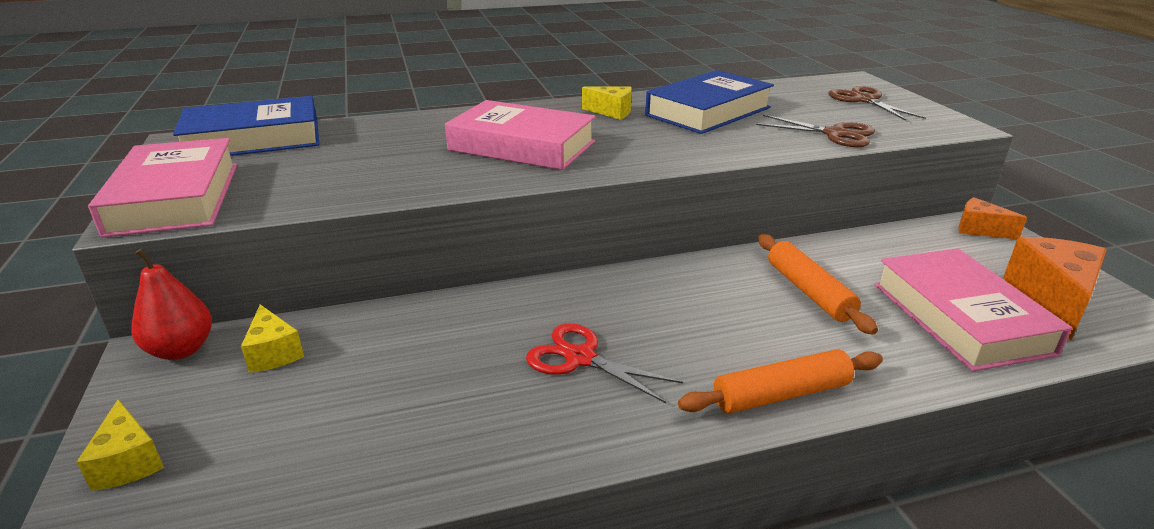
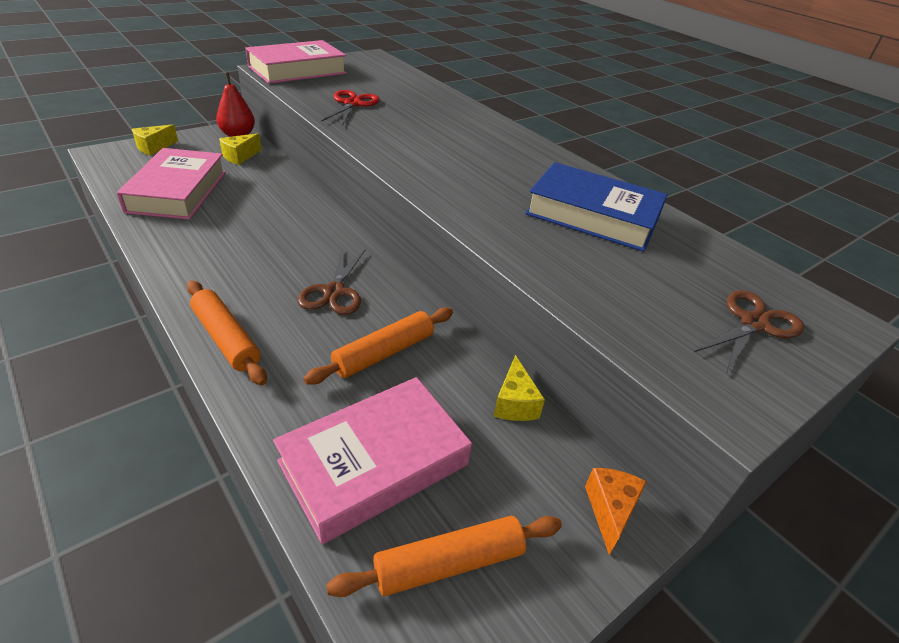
camera: 65 degrees right, 10 degrees up
(254, 139) = (387, 70): blue book -> none
(522, 146) = (434, 142): pink book -> pink book (177, 191)
(580, 358) = (255, 248): red scissors -> red scissors (352, 104)
(612, 112) = (543, 169): yellow cheese -> yellow cheese (514, 403)
(835, 134) = (595, 295): brown scissors -> brown scissors (334, 292)
(1052, 300) = (449, 563): orange cheese -> orange rolling pin

